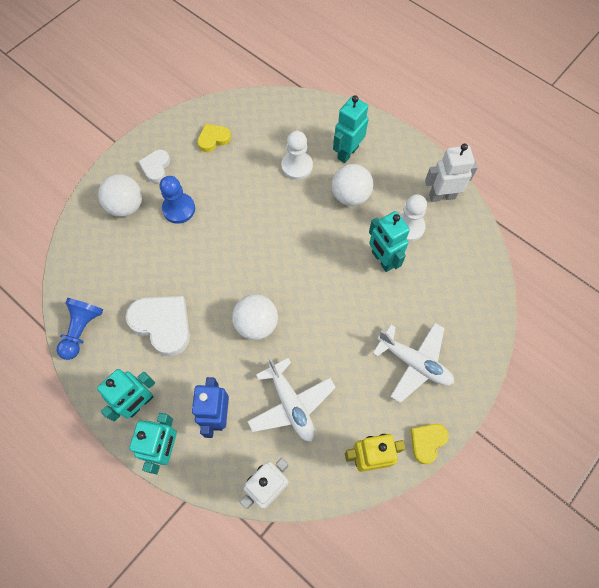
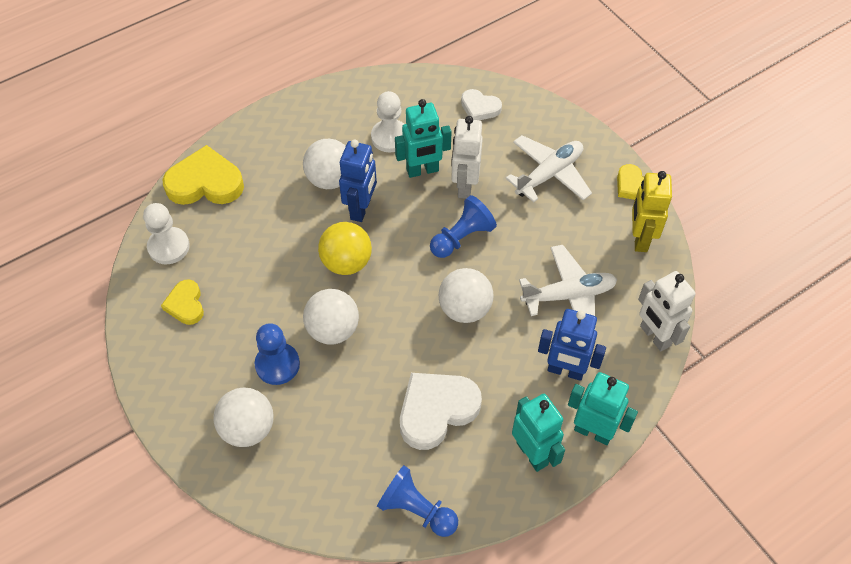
camera: 75 degrees left, 10 degrees down
(156, 167) = (200, 382): white heart -> white heart (480, 108)
(215, 236) = (333, 330): none -> white ball
(276, 229) = (346, 262): none -> yellow ball
(297, 166) = (267, 222): white pawn -> white pawn (169, 247)
(319, 117) = (205, 183): none -> yellow heart
(324, 306) = (462, 237): none -> blue pawn
(329, 225) = (361, 209): none -> blue robot
(347, 152) = (269, 167): turquoise robot -> none
(442, 196) = (363, 97): white robot -> white robot (464, 186)

